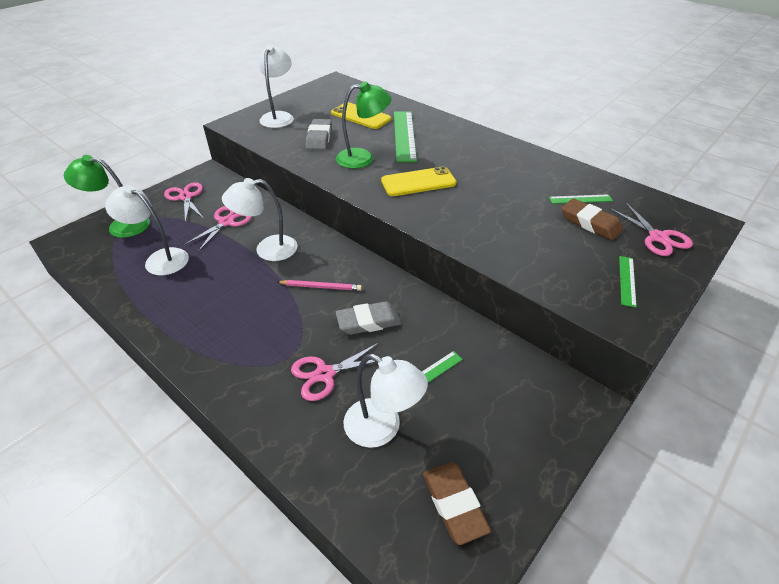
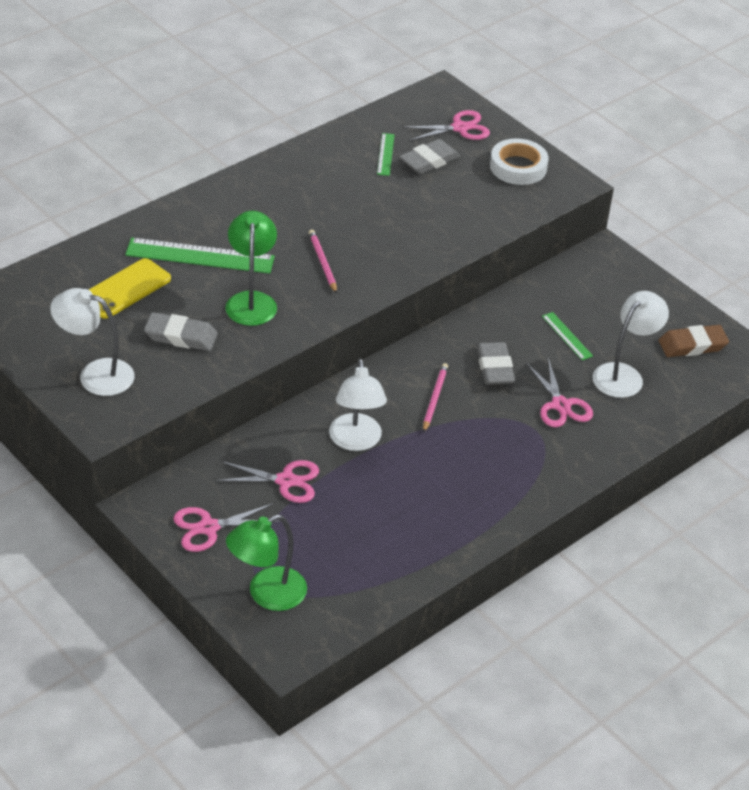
camera: 85 degrees left, 0 degrees up
(121, 225) = (267, 594): green lamp -> green lamp turned 45 degrees clockwise
(160, 259) = (354, 544): white lamp -> none
(226, 222) = (286, 481): pink scissors -> pink scissors turned 150 degrees clockwise
(418, 182) = (322, 263): yellow phone -> pink pencil
(590, 223) = (429, 161): brown eraser -> grey eraser
(627, 280) = (518, 167): green ruler -> white tape

